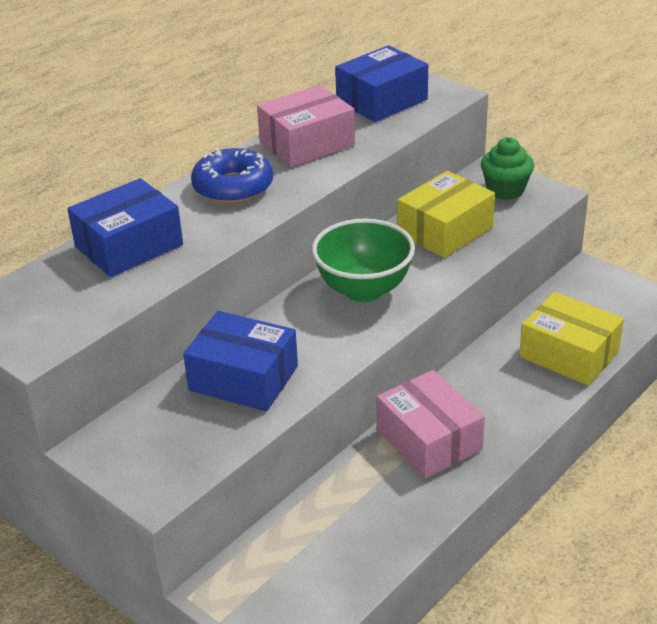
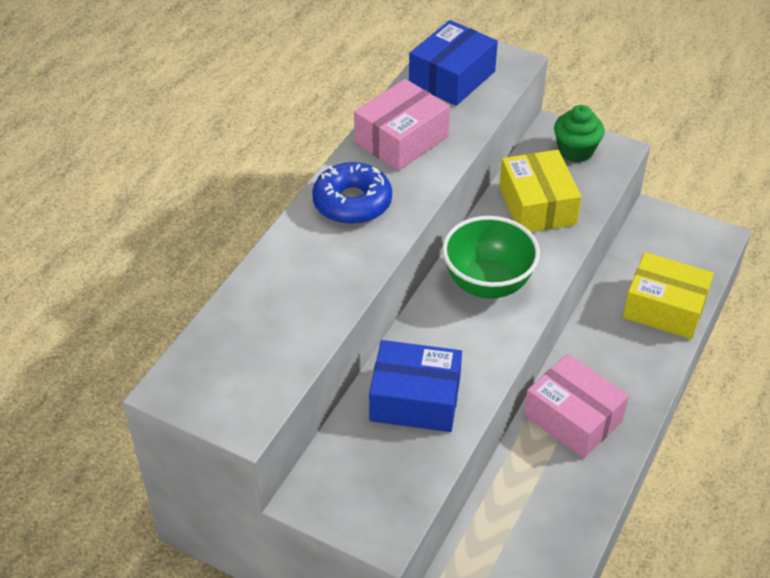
camera: 15 degrees left, 10 degrees up
(129, 246) = (282, 287): blue box -> none
(445, 230) = (537, 205): yellow box -> yellow box turned 45 degrees counterclockwise

